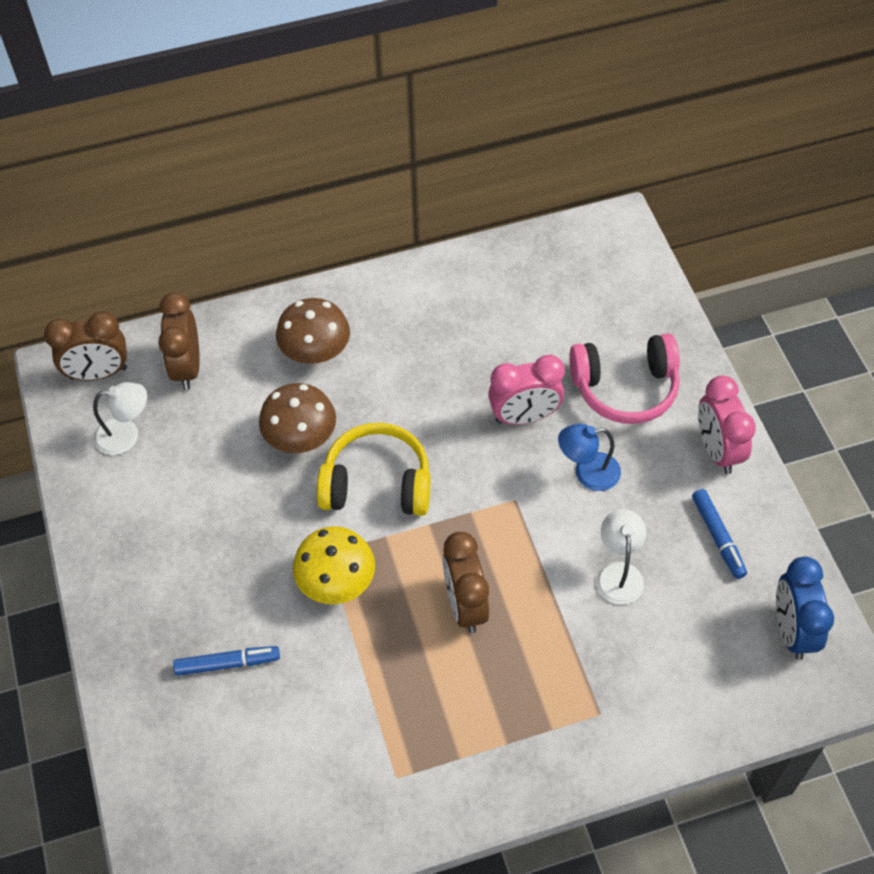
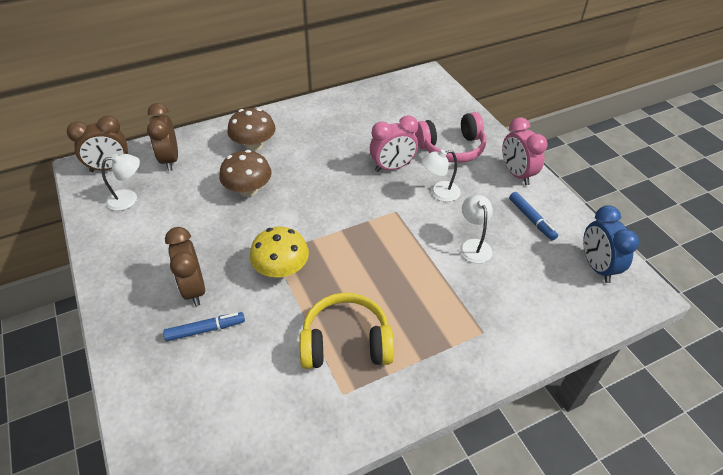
camera: 10 degrees left, 10 degrees down
(377, 484) = (302, 210): yellow headphones -> yellow headphones (346, 342)
(465, 605) = (374, 274): brown clock -> brown clock (194, 289)
(587, 473) = (439, 193): blue lamp -> white lamp

